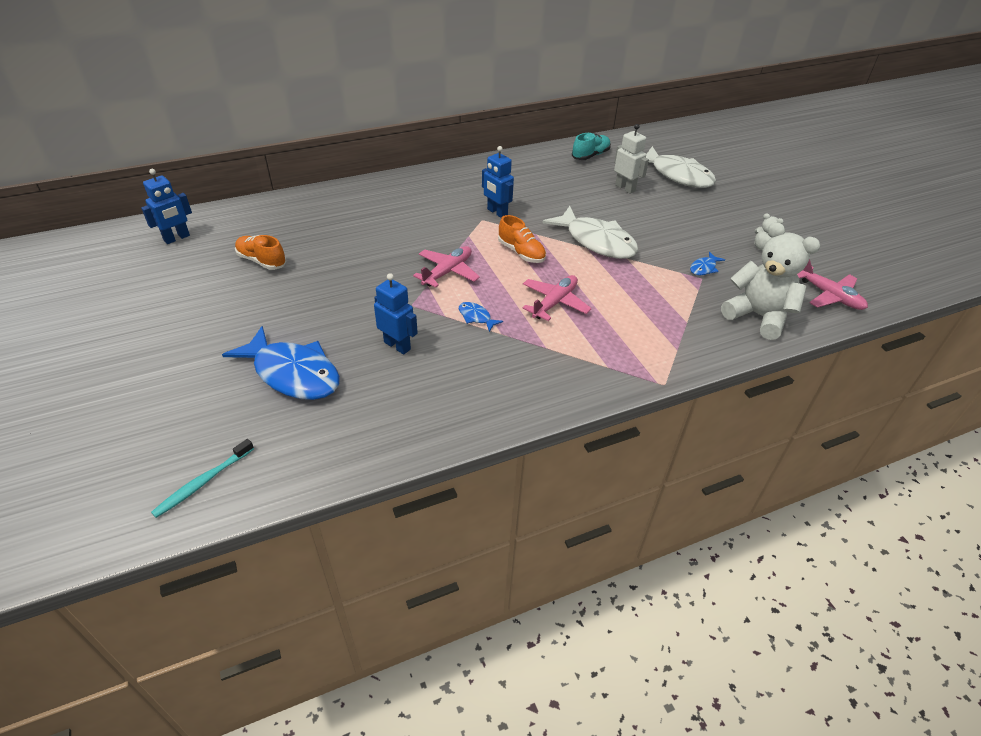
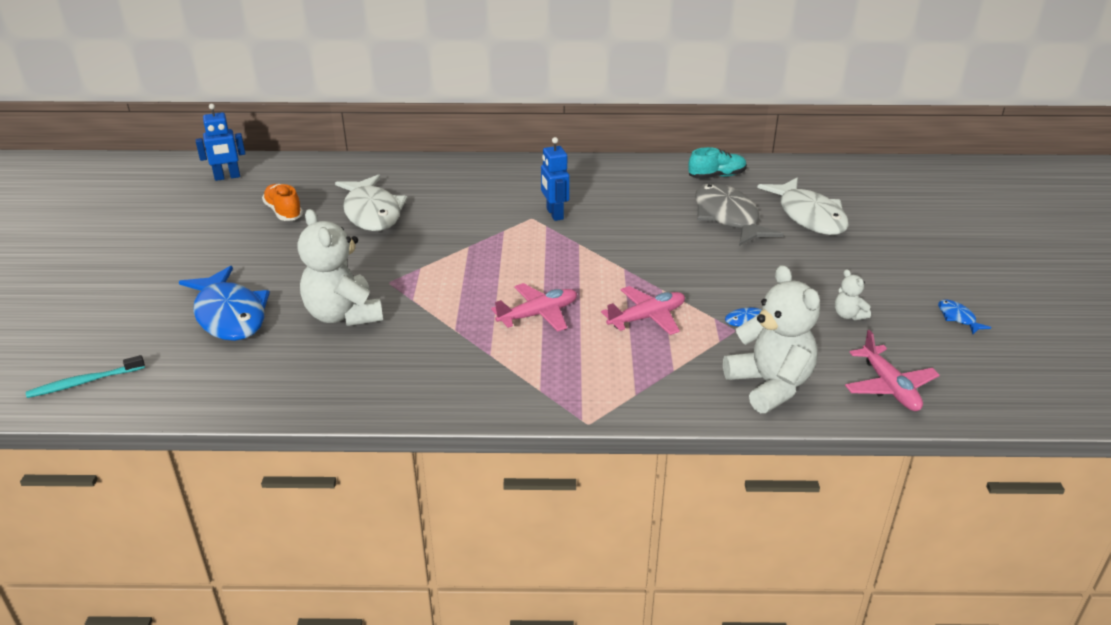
camera: 25 degrees right, 10 degrees down
(397, 345) = (343, 315): blue robot -> white teddy bear
(448, 272) = (451, 260): pink plane -> pink plane (647, 317)
(476, 317) = (443, 308): blue fish -> blue fish (958, 318)
(521, 252) = (546, 258): orange shoe -> none
(596, 241) = (641, 265): white fish -> white fish (372, 212)
(625, 188) = (728, 217): white robot -> grey fish

